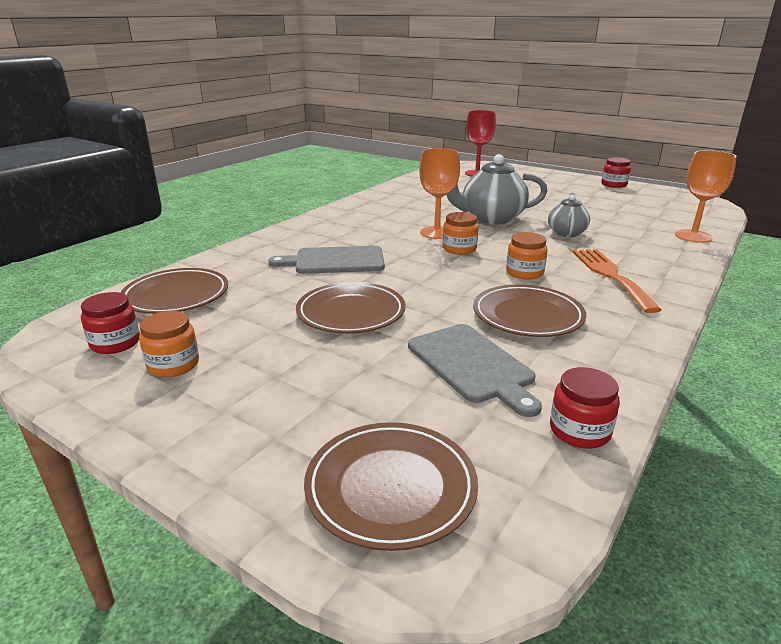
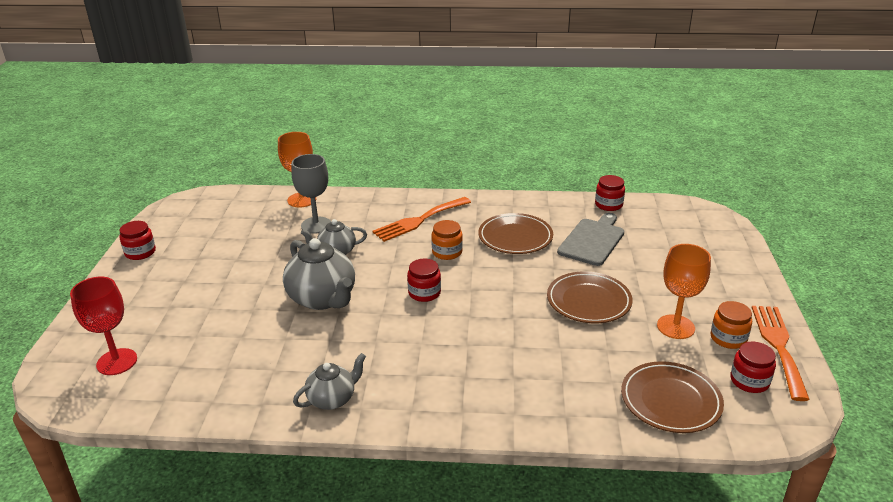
camera: 120 degrees left, 5 degrees up
(105, 392) = (778, 346): none -> orange fork
(335, 261) = (516, 348): grey cutting board -> none
(370, 205) = (332, 399): none -> grey teapot
(391, 487) = (699, 234): brown plate -> none
(437, 233) = (393, 317): orange goblet -> orange goblet (675, 327)
(459, 249) = (424, 293): orange jar -> red jar
(628, 233) = (316, 225): none -> grey goblet

